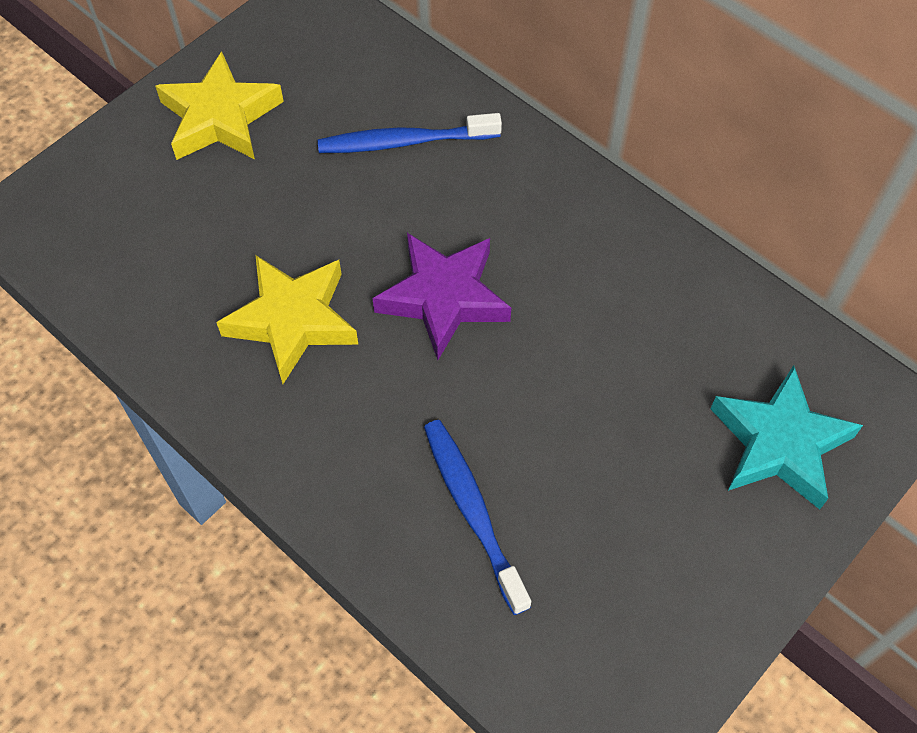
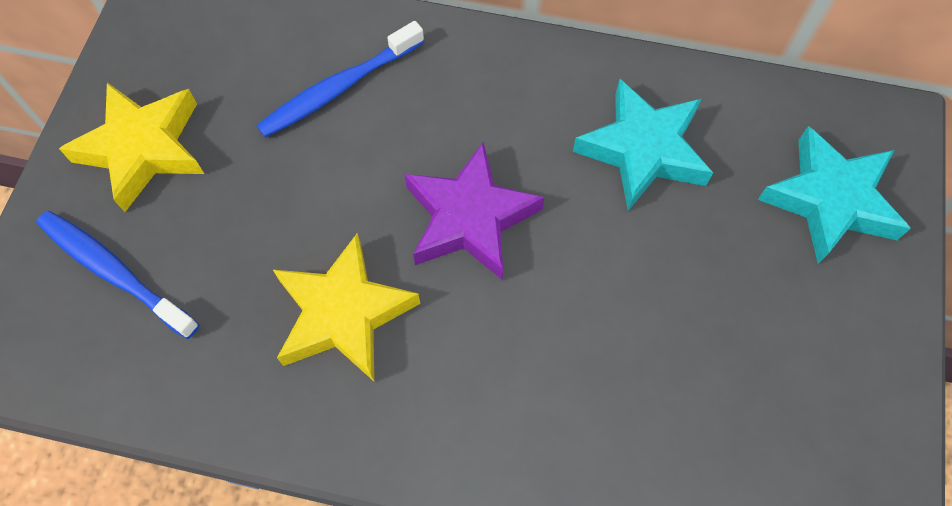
camera: 30 degrees left, 5 degrees up
(473, 511) = (624, 404): blue toothbrush -> blue toothbrush (114, 272)
(634, 316) = (643, 150): none -> turquoise star

